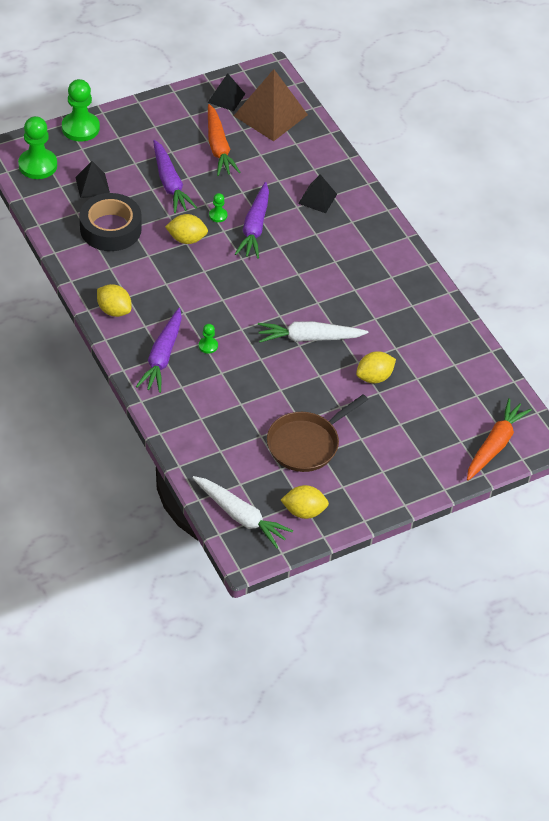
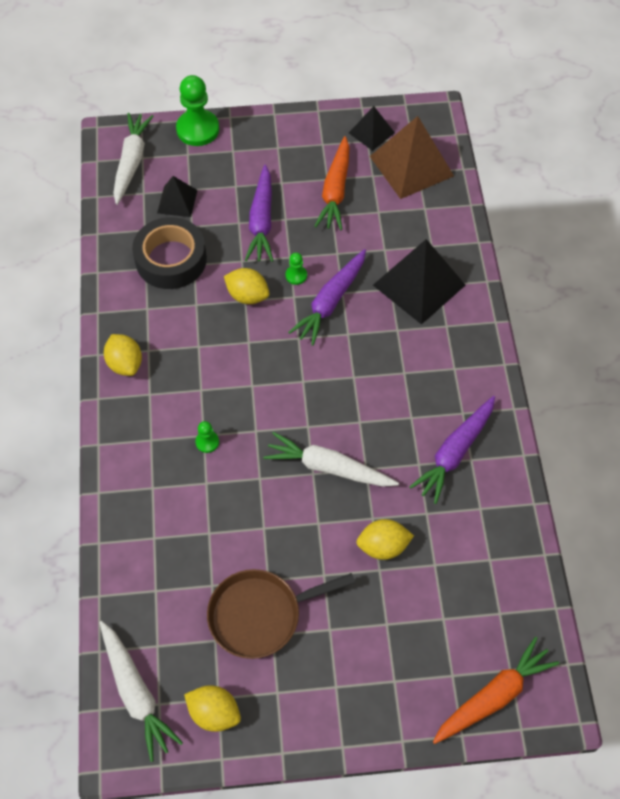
camera: 25 degrees right, 10 degrees up
(38, 165) = (131, 162): green pawn -> white carrot
(162, 357) = (149, 441): purple carrot -> purple carrot (454, 453)
(317, 199) = (419, 285): black pyramid -> black pyramid, size x1.84

